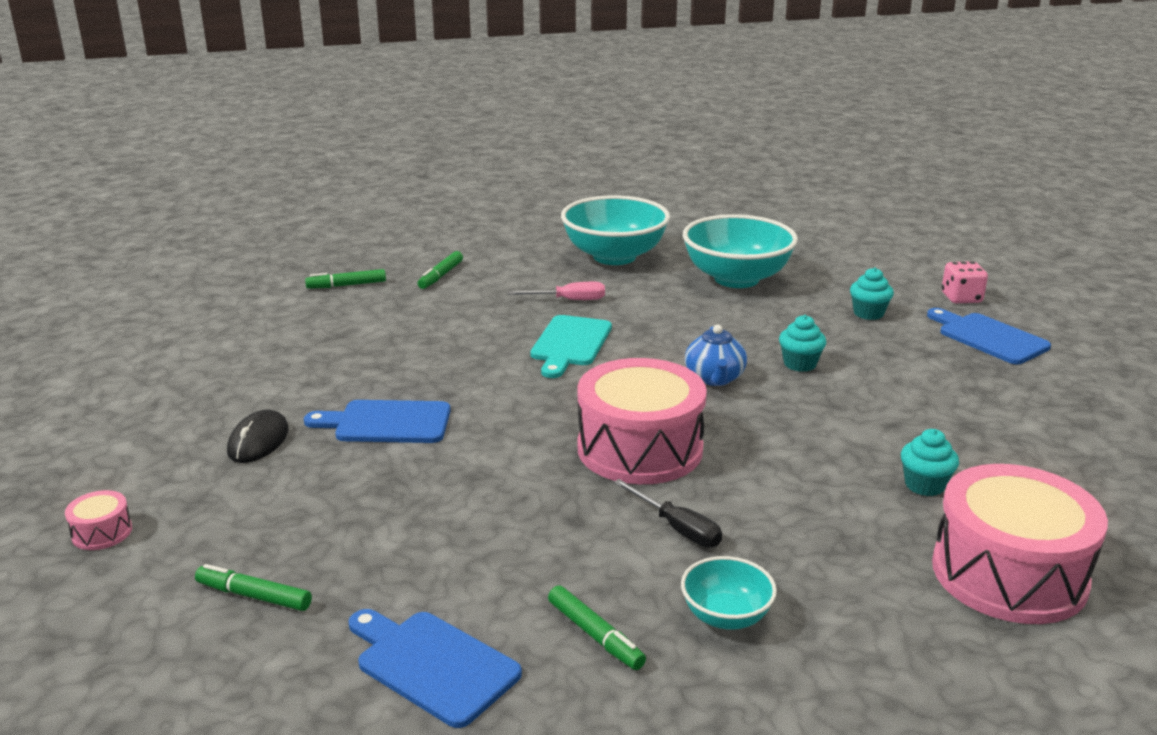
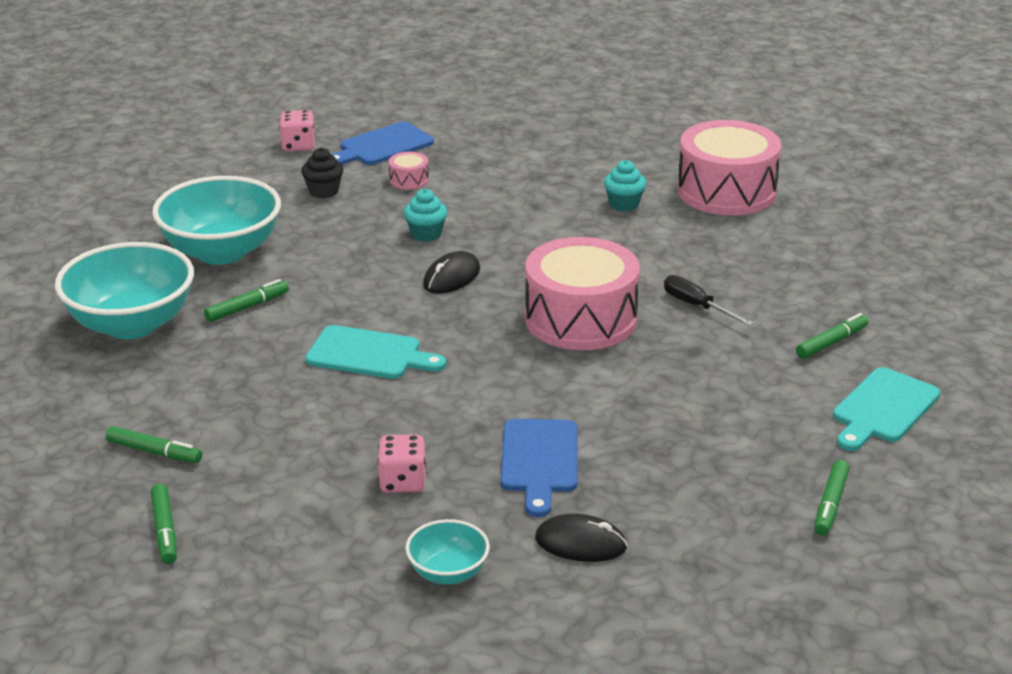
camera: 90 degrees left, 5 degrees up
(102, 532) = (761, 618): pink drum -> pink drum (409, 180)
(375, 363) = (402, 482): none -> pink dice
(432, 664) = (883, 409): blue cutting board -> turquoise cutting board
(568, 300) = (255, 355): pink screwdriver -> none
(644, 293) = (247, 307): none -> green marker
(677, 528) = (697, 306): black screwdriver -> black screwdriver turned 90 degrees counterclockwise
(714, 378) = (451, 277): blue teapot -> black mouse
(726, 616) = (797, 292): turquoise bowl -> turquoise bowl (448, 573)
(868, 313) = (323, 191): turquoise cupcake -> black cupcake

